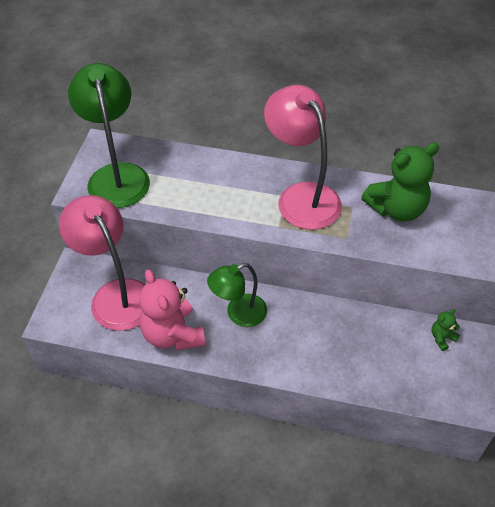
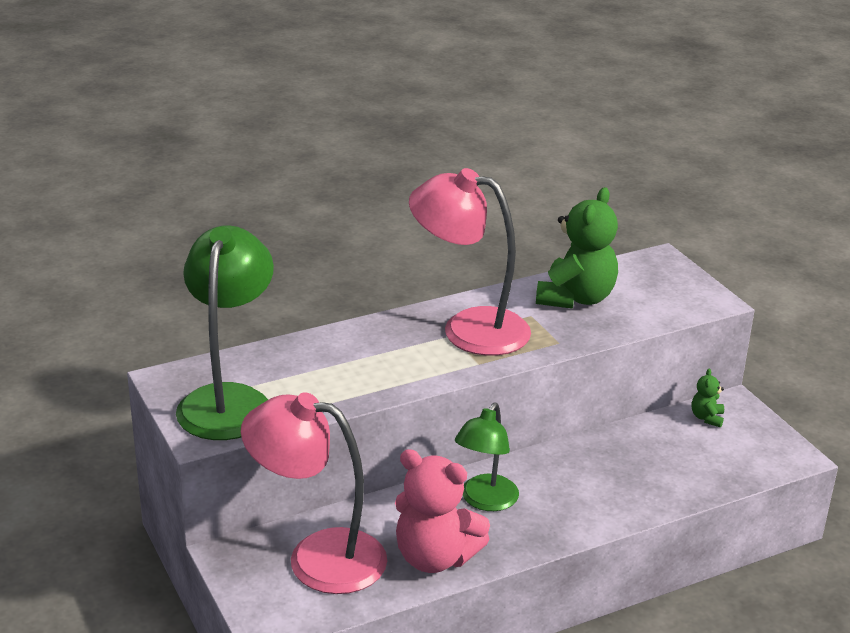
camera: 40 degrees left, 20 degrees down
(116, 175) = (228, 400): green lamp -> green lamp turned 60 degrees clockwise

